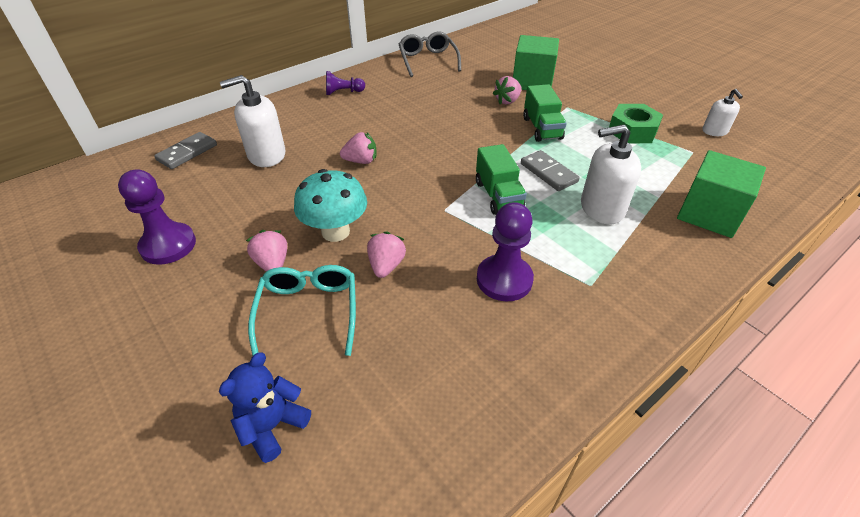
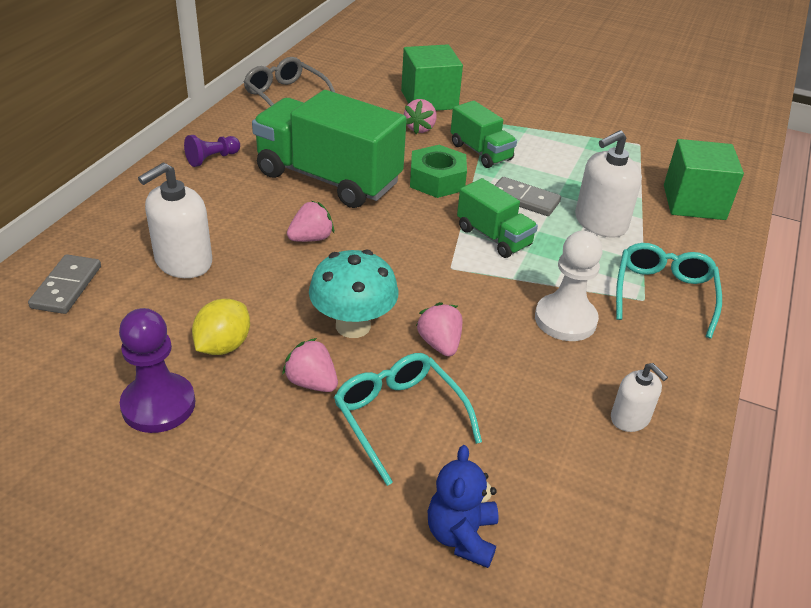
camera: 30 degrees left, 5 degrees down
(240, 218) = (223, 346): none -> yellow lemon
(409, 122) = (328, 178): none -> green truck
(504, 279) = (565, 319): purple pawn -> white pawn
(613, 286) = (663, 294): none -> turquoise glasses
(632, 131) = (571, 134): green nut -> green nut (437, 180)
(714, 131) = (644, 118): white soap dispenser -> white soap dispenser (630, 418)

